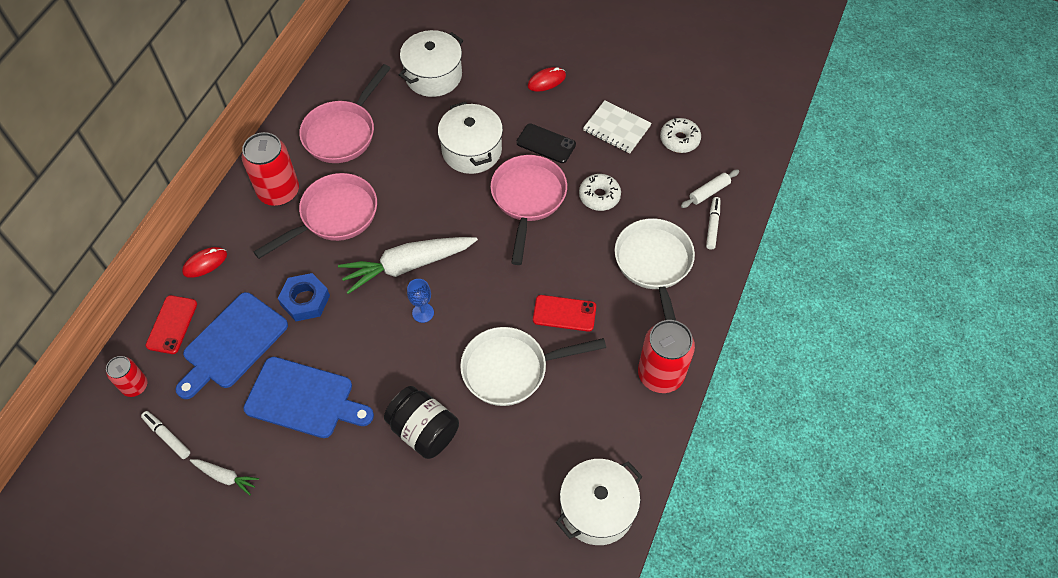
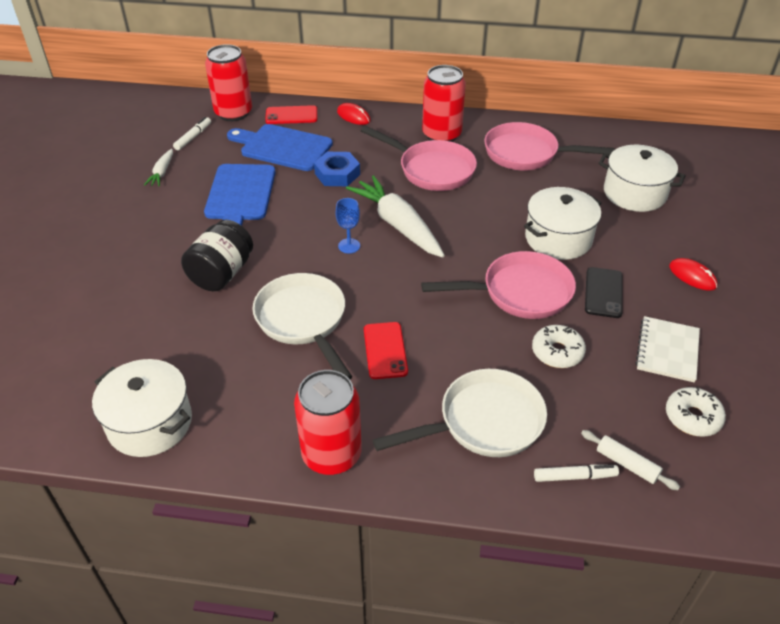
camera: 75 degrees right, 15 degrees down
(135, 386) = (233, 113): red can -> red can, size x1.75

